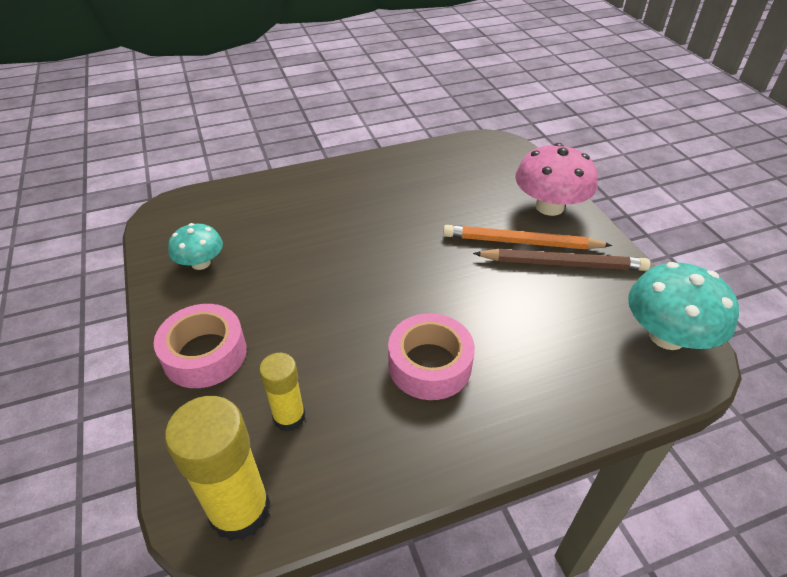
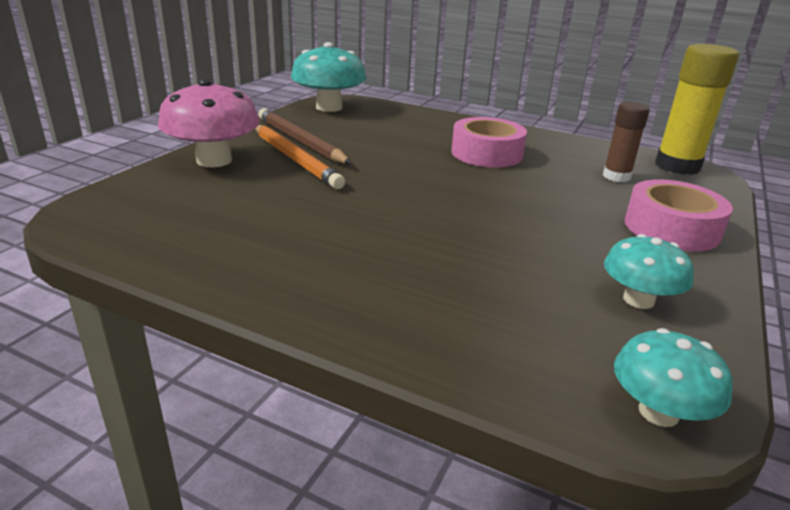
camera: 135 degrees left, 15 degrees down
(170, 210) = (658, 412): none -> turquoise mushroom
(289, 417) = (616, 176): yellow glue stick -> brown glue stick

